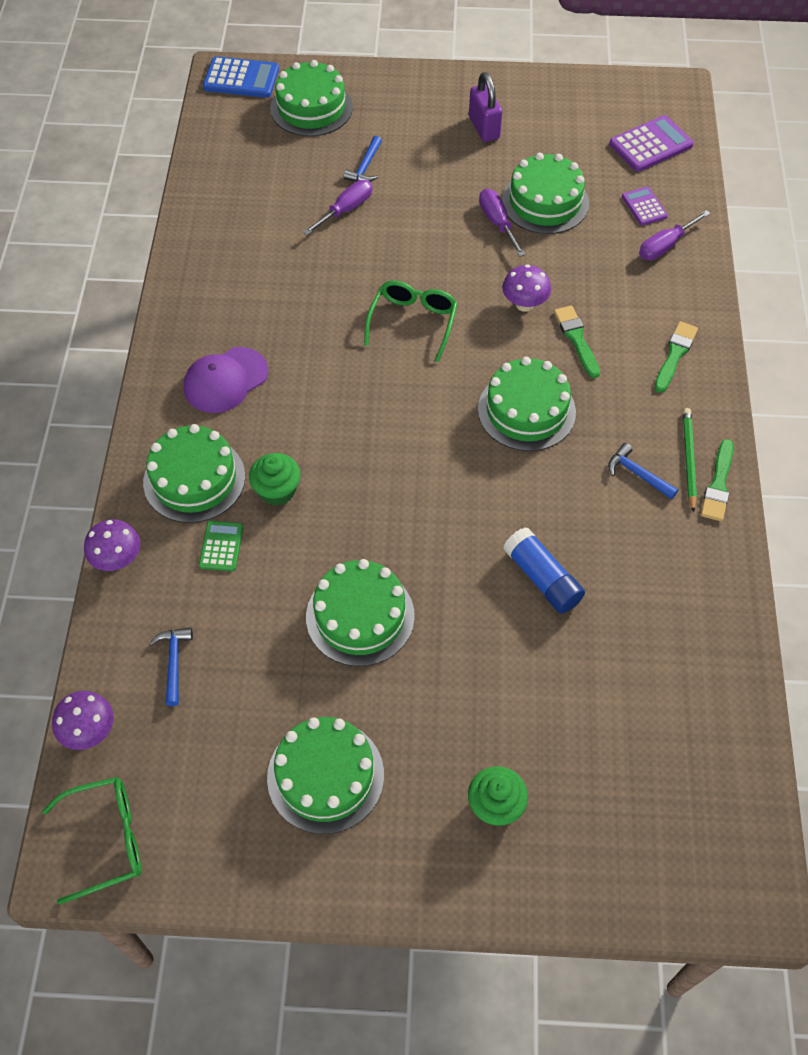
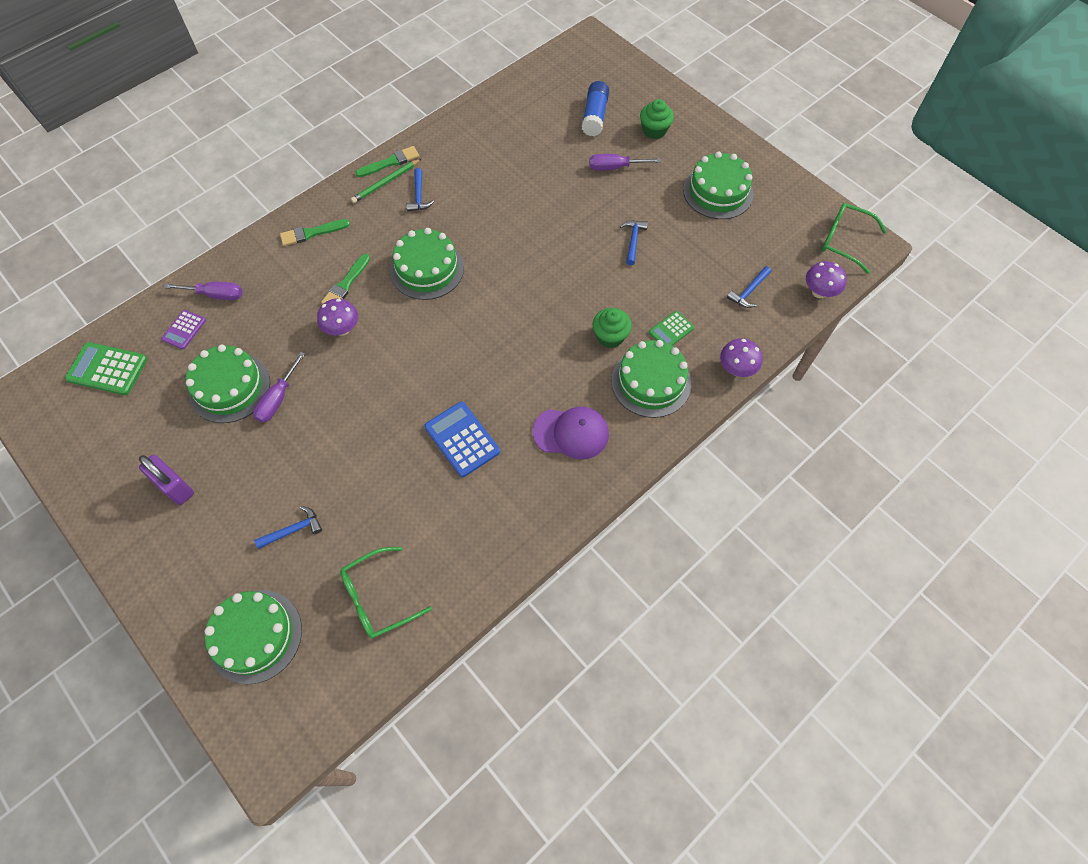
camera: 135 degrees left, 5 degrees up
(241, 78) = (264, 736): blue calculator -> blue calculator (462, 439)
(346, 210) = (352, 502): purple screwdriver -> purple screwdriver (614, 167)
(360, 616) = (633, 241): green cake -> blue hammer
(413, 322) = (418, 374): green glasses -> green glasses (378, 597)
(484, 128) = (175, 487): purple padlock -> purple padlock turned 75 degrees counterclockwise
(542, 578) = (527, 190): blue glue stick -> blue glue stick (595, 116)
(650, 145) = (107, 369): purple calculator -> green calculator

